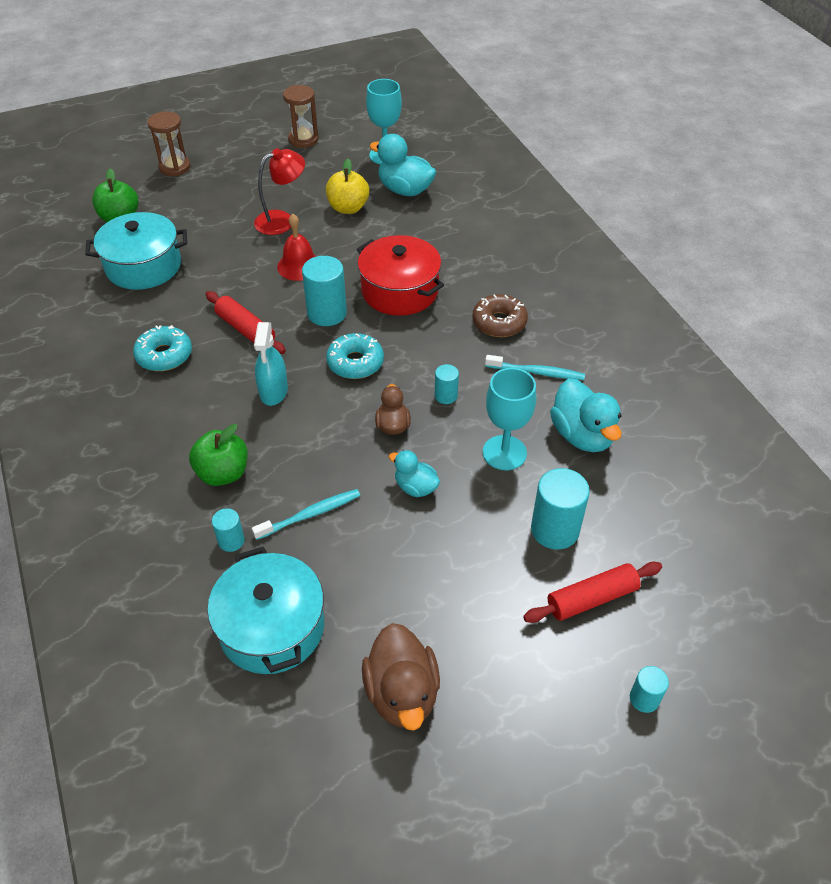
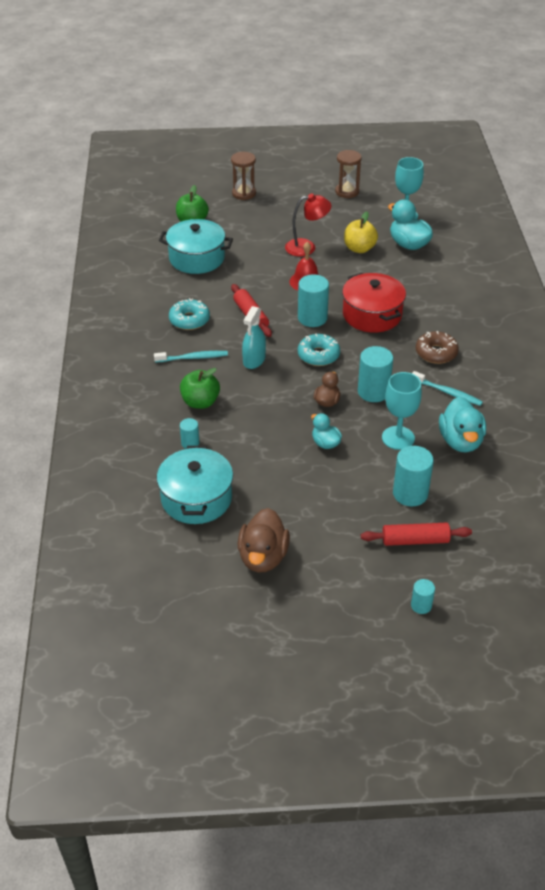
camera: 20 degrees right, 5 degrees down
(309, 515) = (247, 441): turquoise toothbrush -> turquoise toothbrush (192, 358)
(446, 396) = (373, 392): turquoise cylinder -> turquoise cylinder, size x1.85

